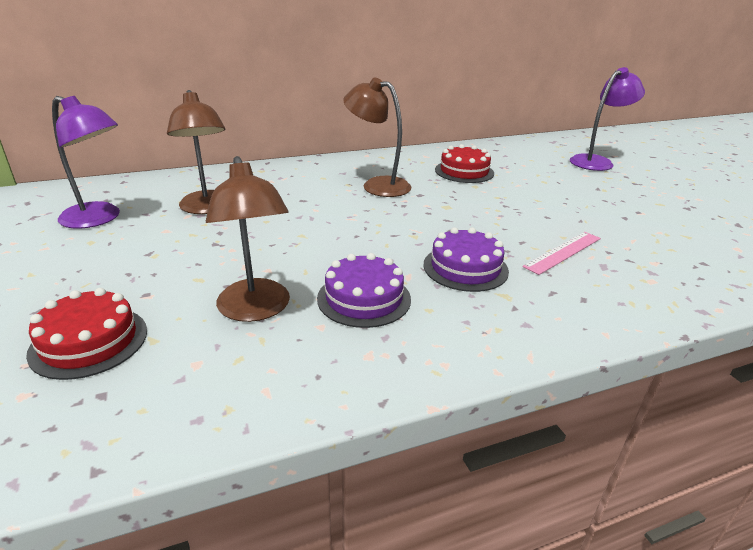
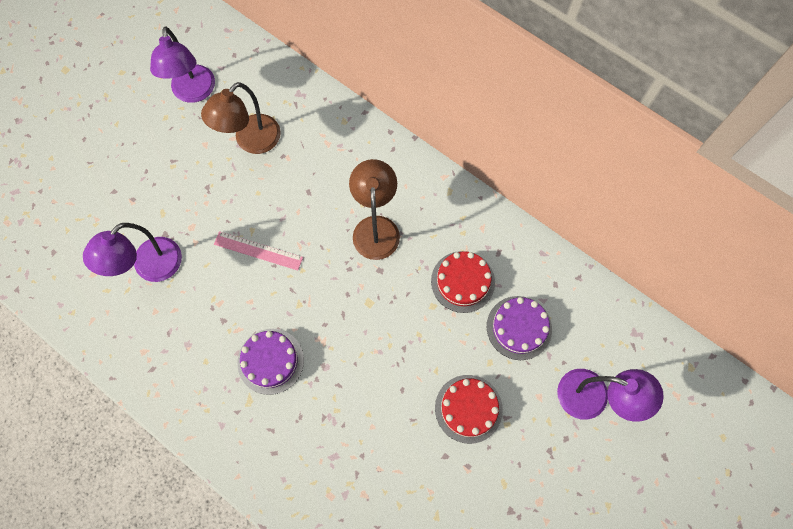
camera: 60 degrees right, 40 degrees up
(89, 341) = (81, 211): red cake -> red cake (468, 408)
(256, 310) = (150, 267): brown lamp -> purple lamp
(364, 298) = (195, 318): purple cake -> purple cake (519, 327)
(563, 252) = (338, 421): pink ruler -> pink ruler (258, 250)

